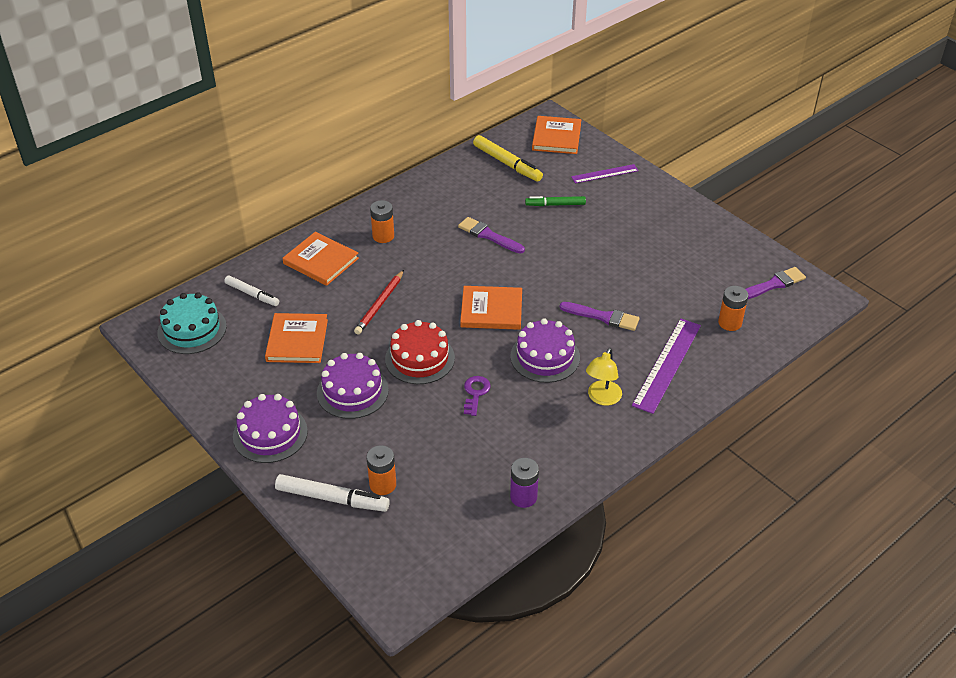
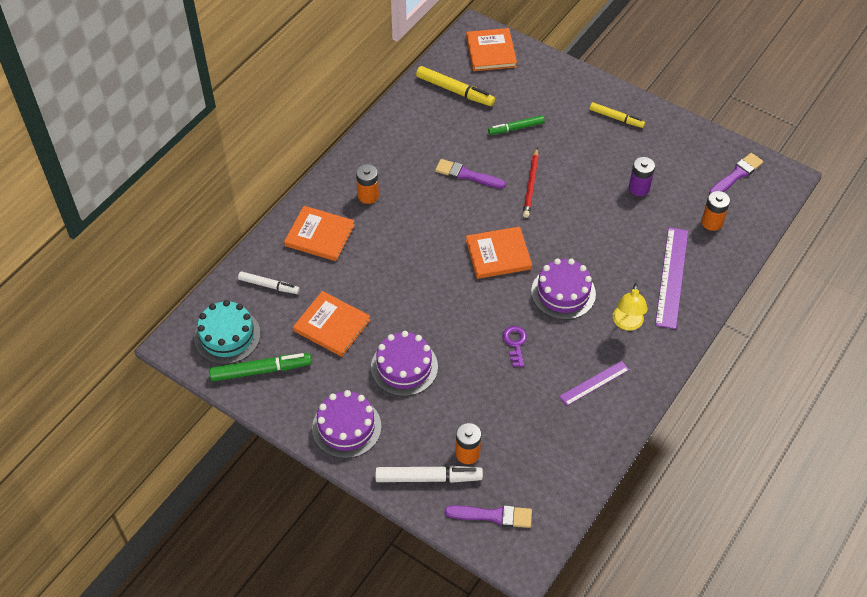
camera: 15 degrees left, 10 degrees up
(210, 366) = (261, 370): none -> green marker
(297, 340) = (332, 325): orange book -> orange book turned 45 degrees counterclockwise
(380, 304) = (393, 270): red pencil -> red pencil (531, 185)
(420, 358) = (452, 319): red cake -> none
(523, 497) = (593, 436): purple battery -> purple battery (639, 188)
(602, 317) = (600, 240): purple brush -> purple brush (493, 516)
(604, 174) = (549, 84): purple ruler -> purple ruler (594, 383)
(662, 213) = (616, 118): none -> yellow marker

